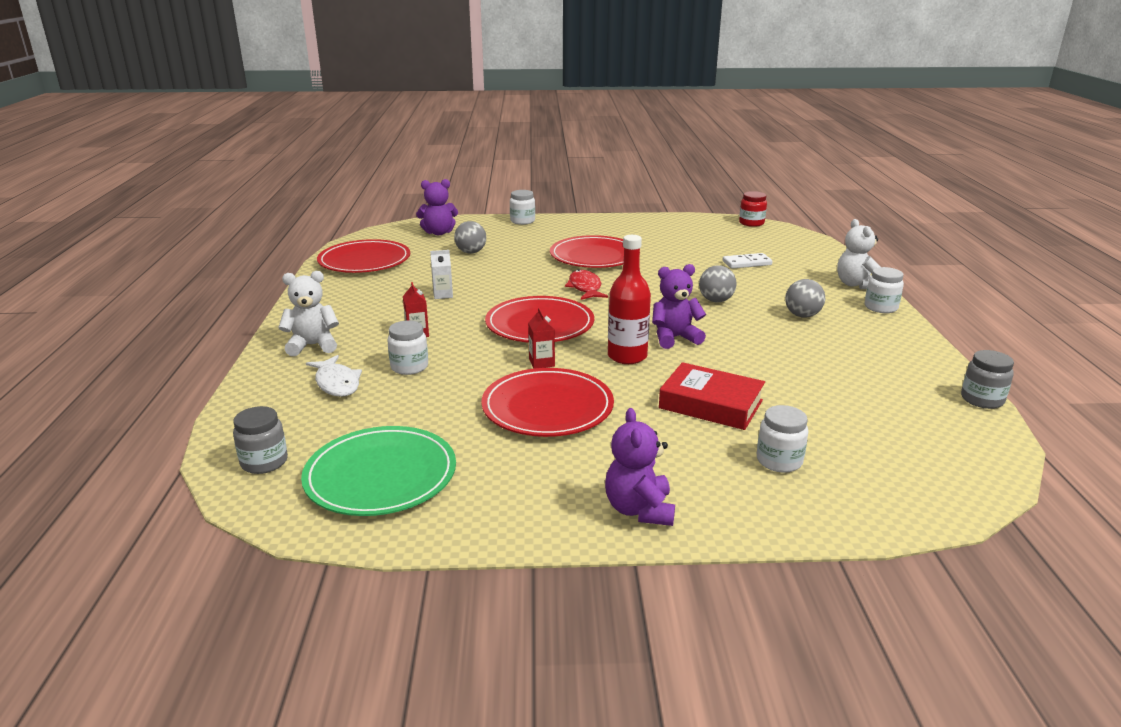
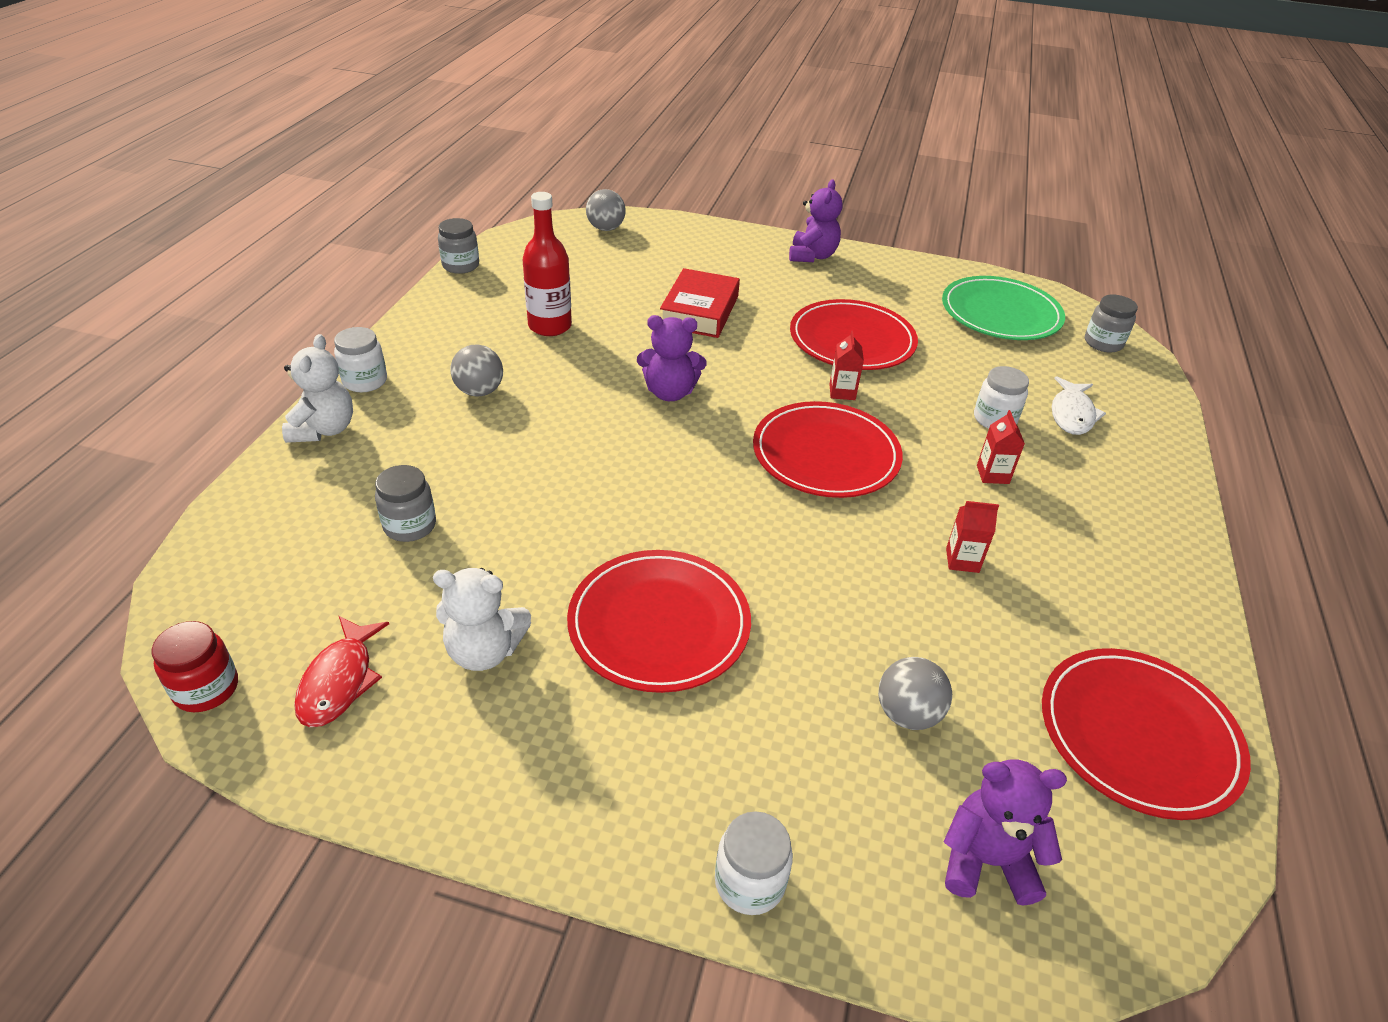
camera: 165 degrees left, 15 degrees up
(313, 345) = (1128, 483): white teddy bear -> white teddy bear (484, 651)
(337, 383) = (1072, 414): white fish -> white fish turned 150 degrees counterclockwise
(443, 295) = (962, 560): white carton -> red carton
(585, 288) = (727, 523): red fish -> red fish (340, 681)
(627, 356) = (742, 379): red bottle -> red bottle (550, 326)
(711, 404) = (699, 311): red book -> red book turned 60 degrees clockwise
(716, 301) = (558, 444): grey ball -> grey ball (606, 228)
(747, 263) = (410, 526): white domino -> grey jar
(779, 461) = (688, 261): white jar -> none

